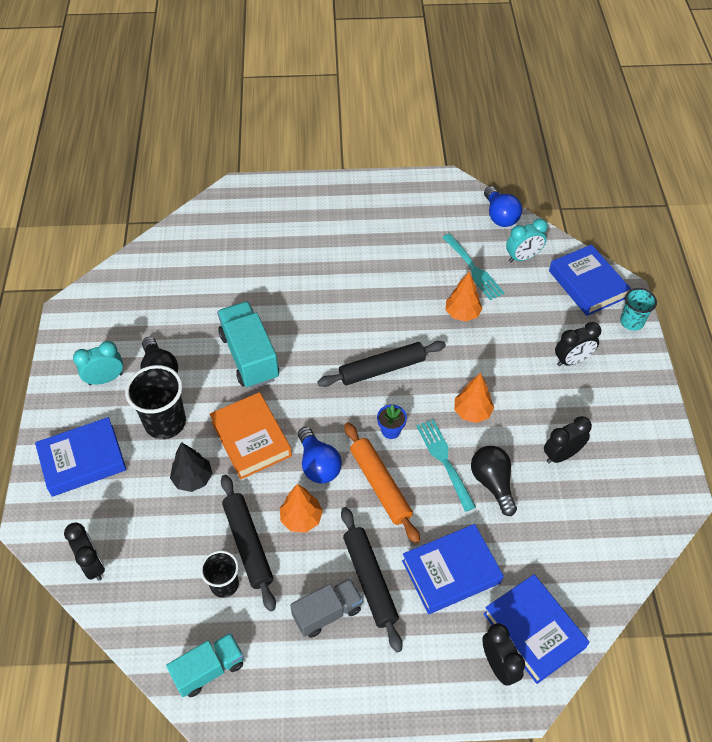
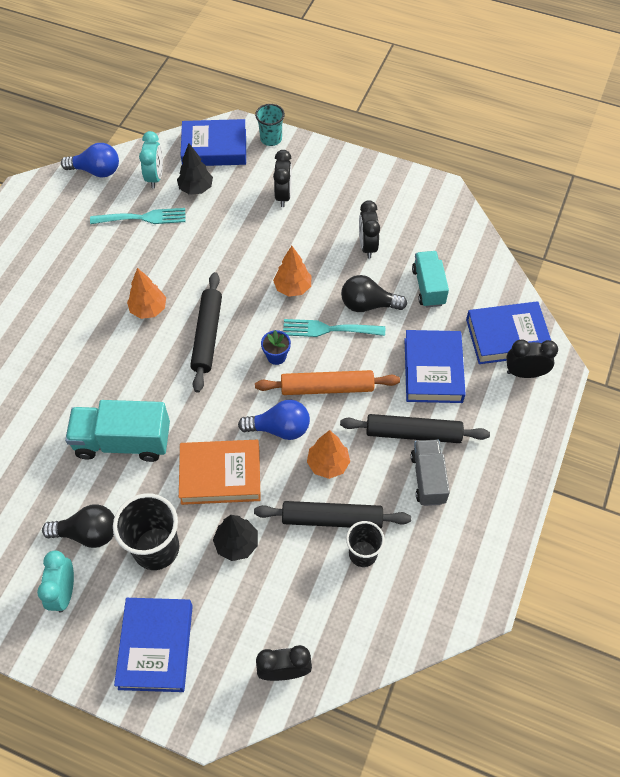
camera: 65 degrees left, 5 degrees up
(209, 669) = (439, 596): turquoise truck -> turquoise truck (428, 287)
(462, 314) = (186, 248): orange tree -> orange tree (148, 309)
(531, 291) = (196, 188): none -> black tree

